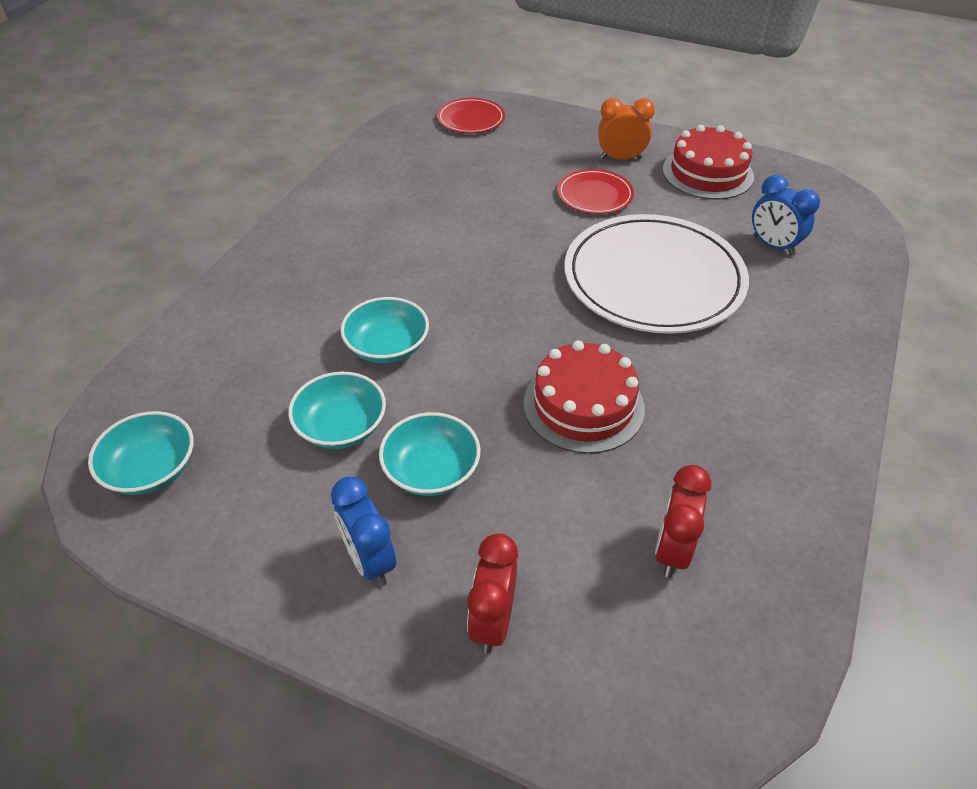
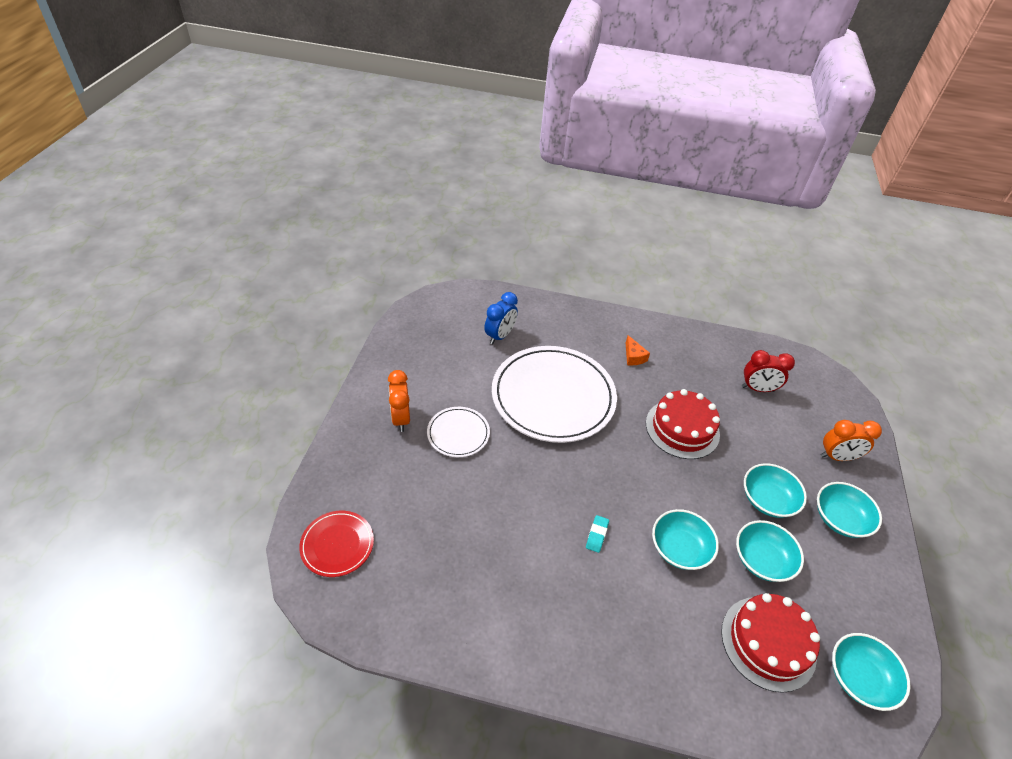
camera: 105 degrees left, 0 degrees up
(369, 560) = (840, 519): blue clock -> turquoise bowl
(429, 279) = (597, 535): none -> turquoise eraser
(492, 621) = (837, 457): red clock -> orange clock
(595, 195) = (458, 433): red plate -> white plate
(707, 173) = (416, 365): red cake -> red cake (768, 642)
(745, 384) = (633, 357): none -> orange cheese

